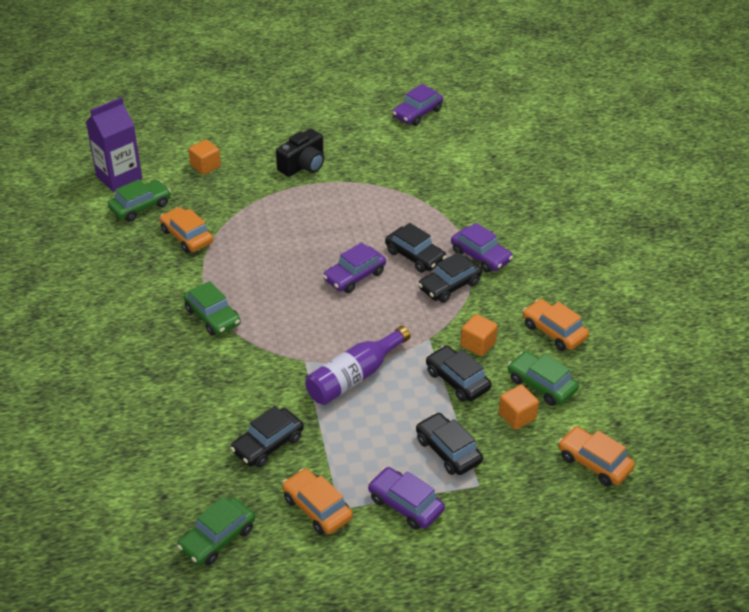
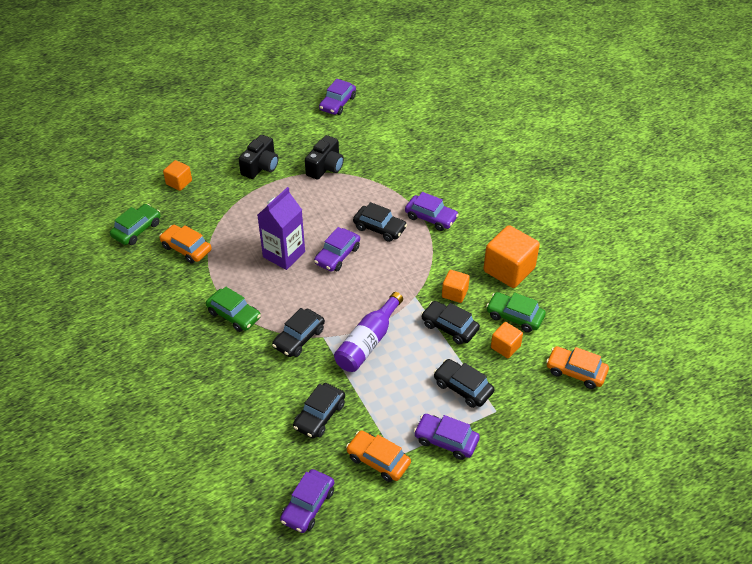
camera: 15 degrees left, 5 degrees up
(119, 177) = (108, 207): purple carton -> purple carton (284, 254)
(217, 538) = (308, 505): green car -> purple car
(377, 179) = (325, 167): none -> black camera
(449, 286) = (415, 248): black car -> black car (299, 338)
(554, 331) = (509, 270): orange car -> orange cube

